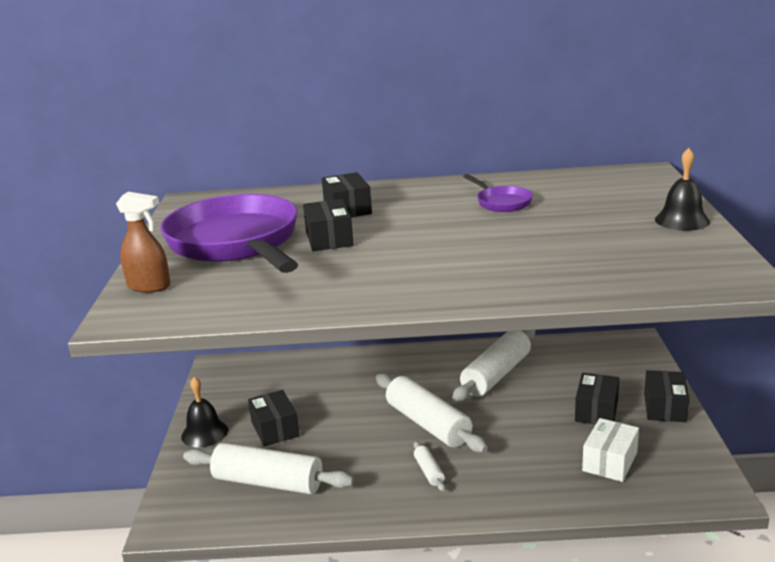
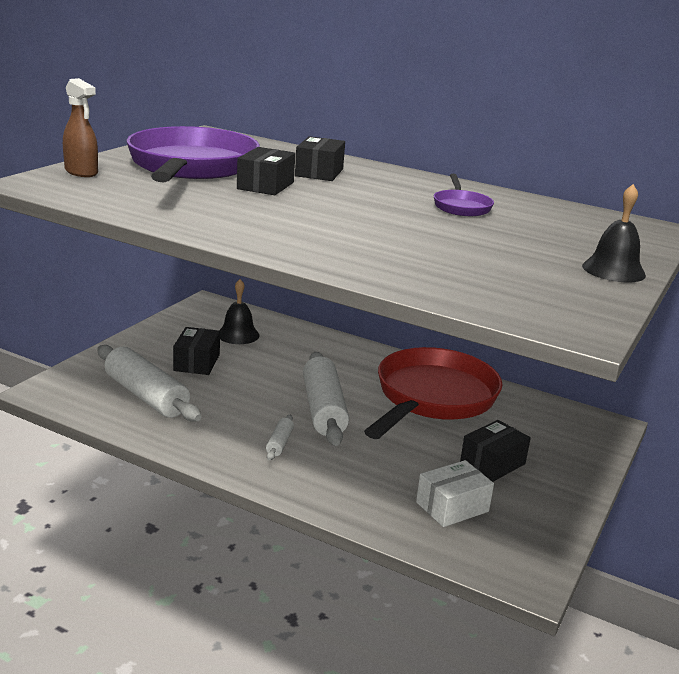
camera: 25 degrees right, 0 degrees up
(204, 433) = (142, 344): black bell -> black bell (238, 334)
(496, 375) = (432, 398): white rolling pin -> red pan
(665, 407) = (567, 489): black box -> none

